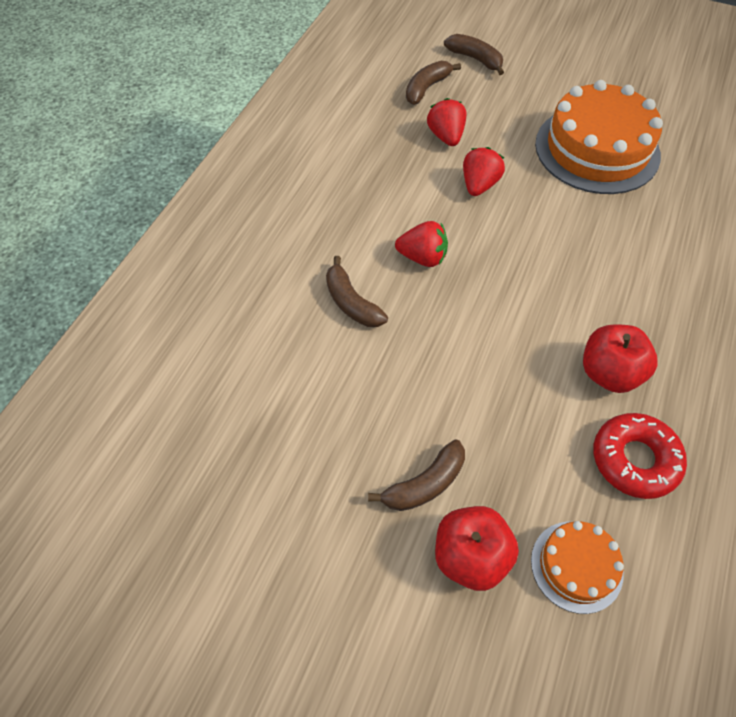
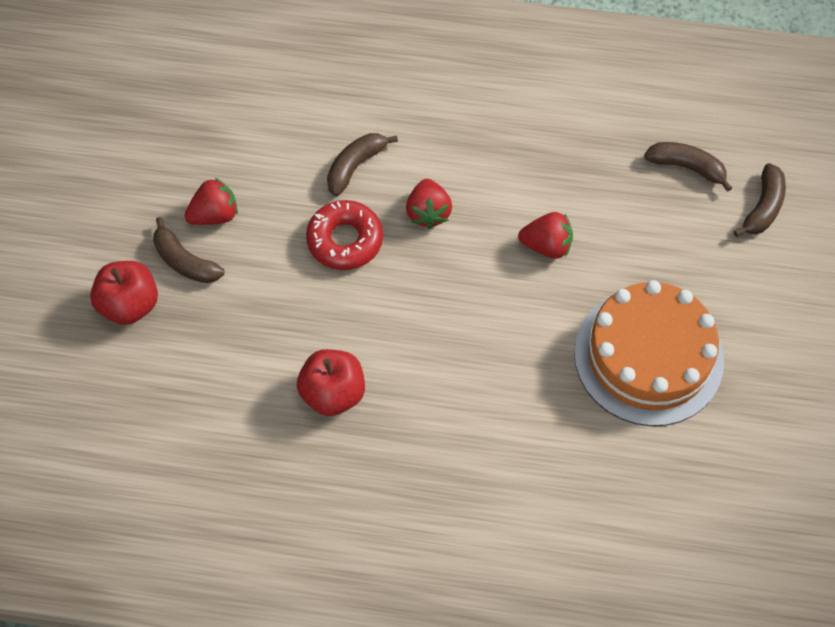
camera: 75 degrees right, 5 degrees up
(446, 136) = (612, 201): red strawberry -> red strawberry (215, 215)
(576, 566) = (136, 383): orange cake -> none
(635, 460) = (244, 421): red donut -> red donut (345, 240)

